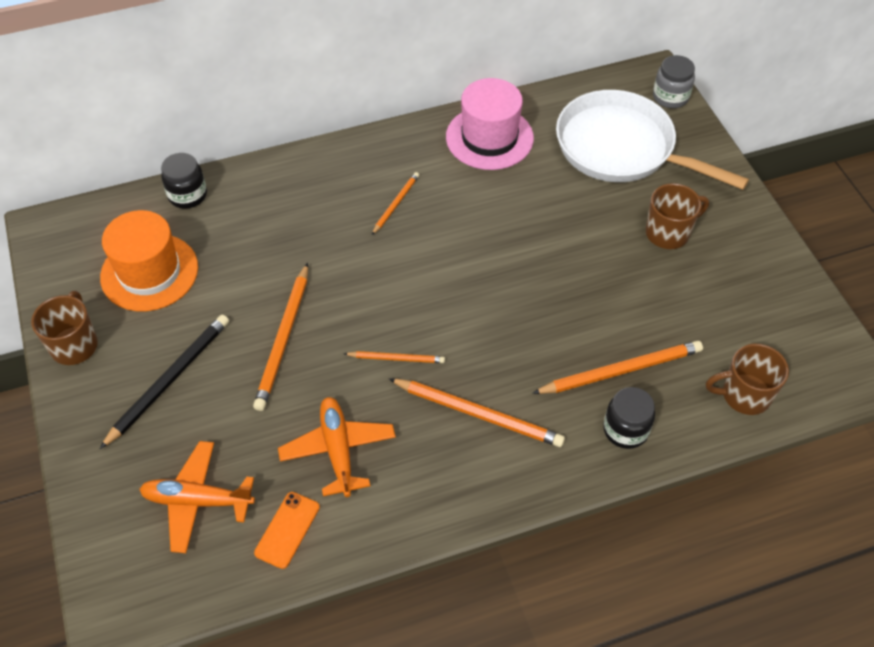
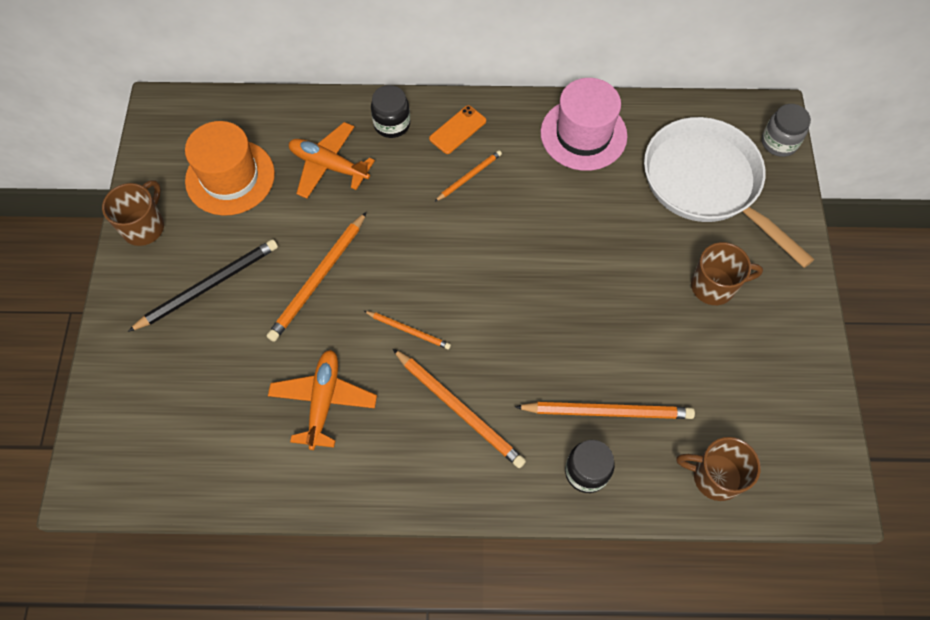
camera: 20 degrees right, 10 degrees up
(187, 195) = (290, 112): black jar -> black jar (392, 124)
(197, 501) = (189, 406): orange plane -> orange plane (329, 166)
(287, 530) = (252, 460): orange phone -> orange phone (458, 130)

